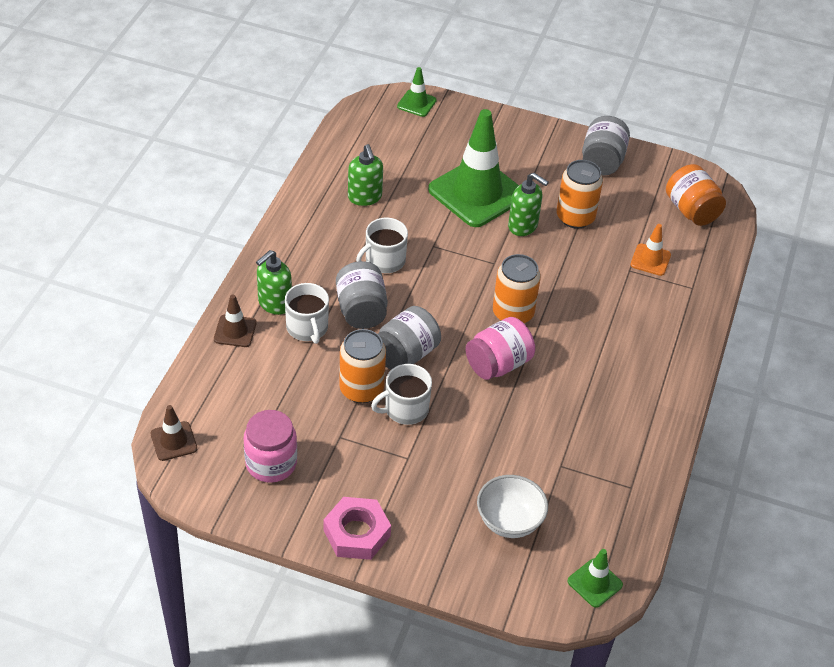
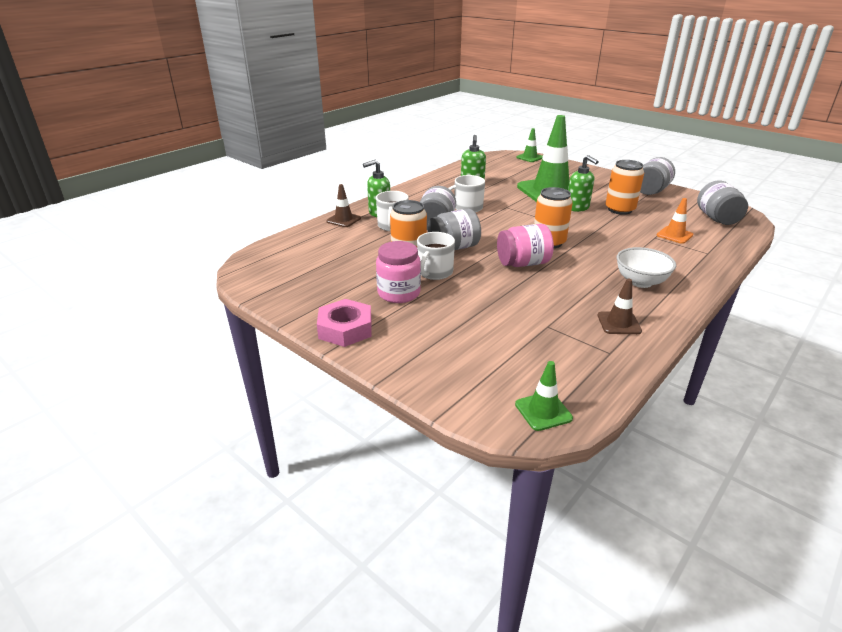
camera: 25 degrees right, 15 degrees down
(173, 441) = (257, 257): brown traffic cone -> brown traffic cone (619, 323)
(271, 463) = (313, 280): pink jar -> pink jar (399, 293)
(405, 409) = (434, 272): white mug -> white mug turned 60 degrees counterclockwise
(509, 521) = (481, 350): white bowl -> white bowl (640, 282)
(691, 210) = (717, 219): orange jar -> grey jar

